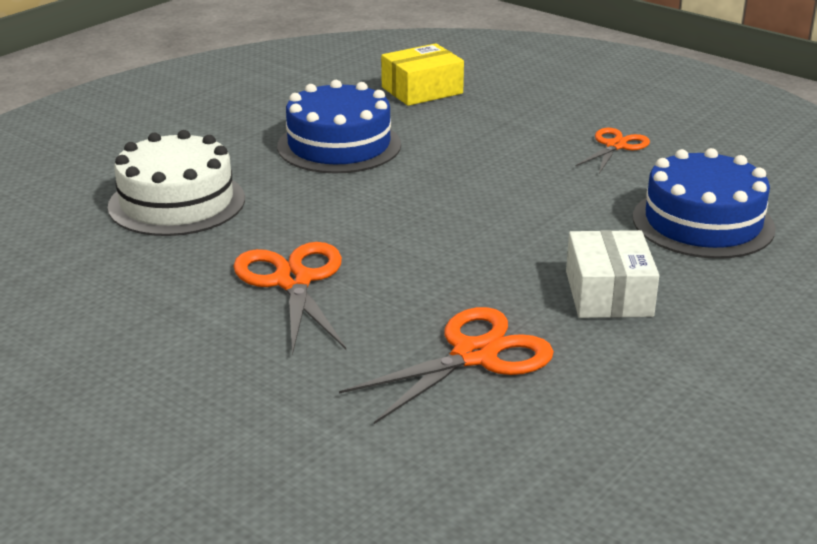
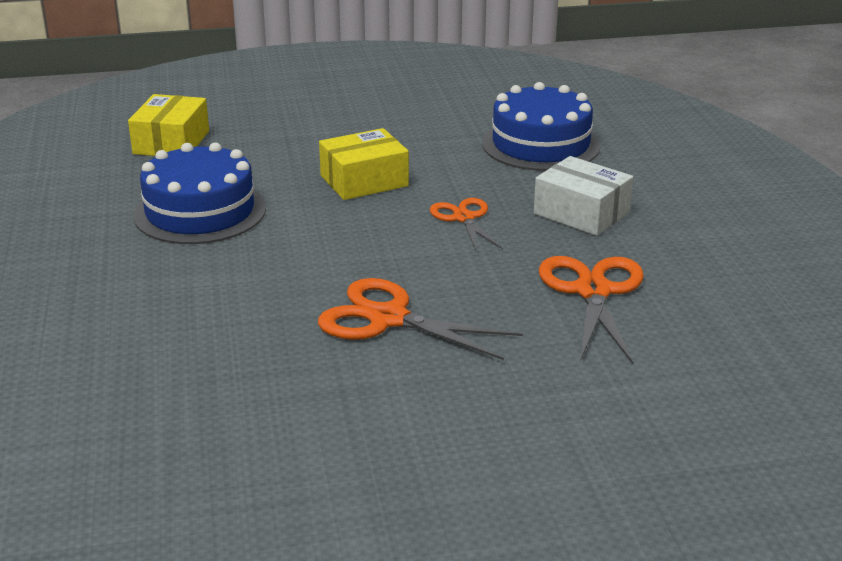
camera: 50 degrees left, 0 degrees up
(177, 202) = (166, 320): white cake -> none
(491, 179) = (364, 181): none -> yellow box
(616, 146) = (393, 121): orange scissors -> orange scissors (464, 218)

